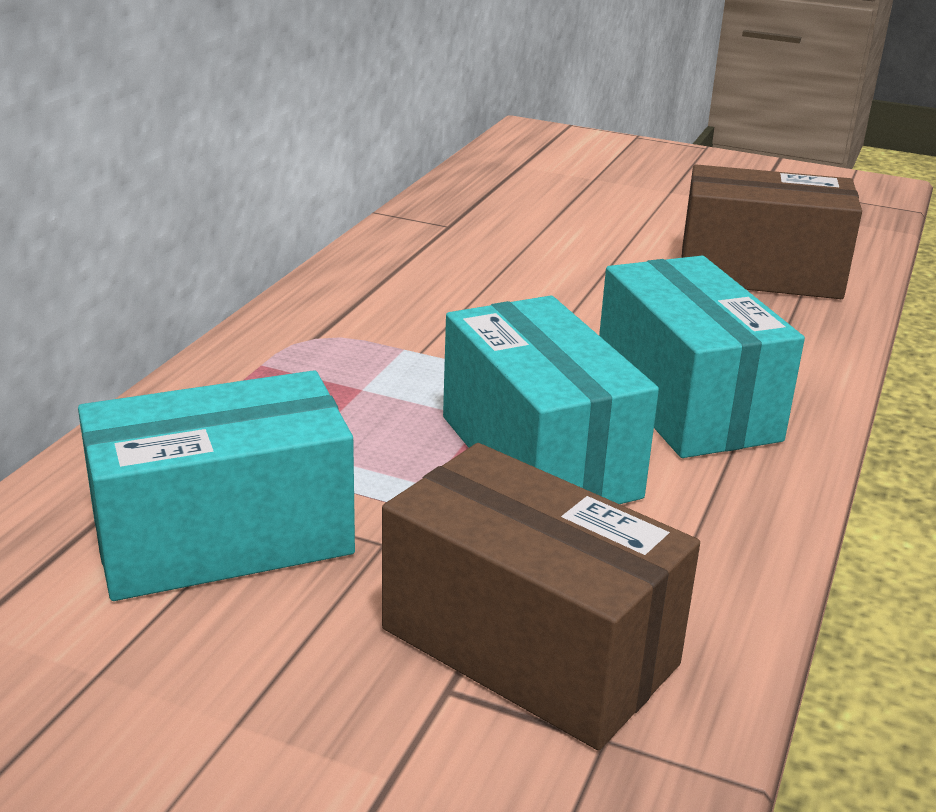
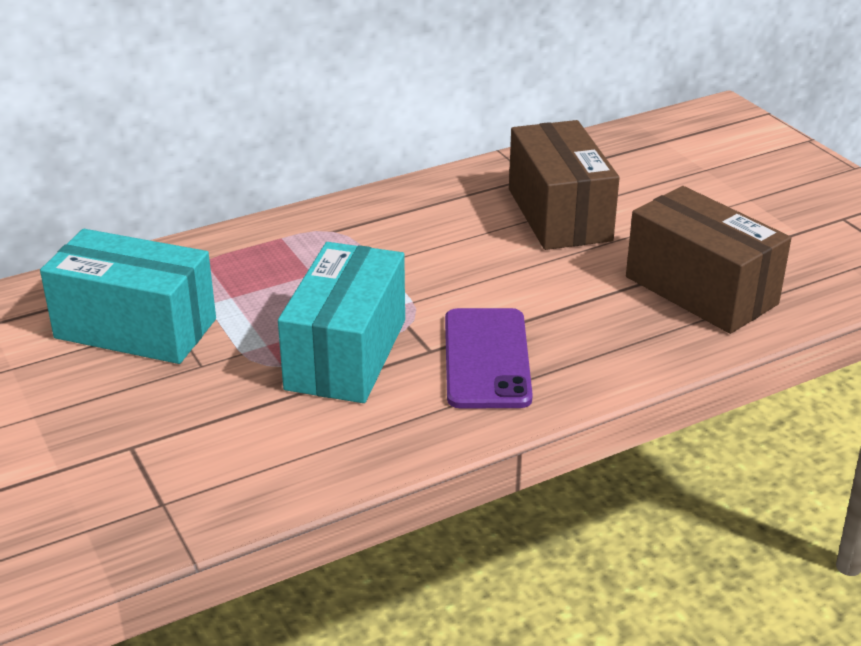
camera: 40 degrees right, 5 degrees up
(529, 646) = (192, 447): brown box -> brown box (559, 214)
(685, 401) = (487, 358): turquoise box -> purple phone

